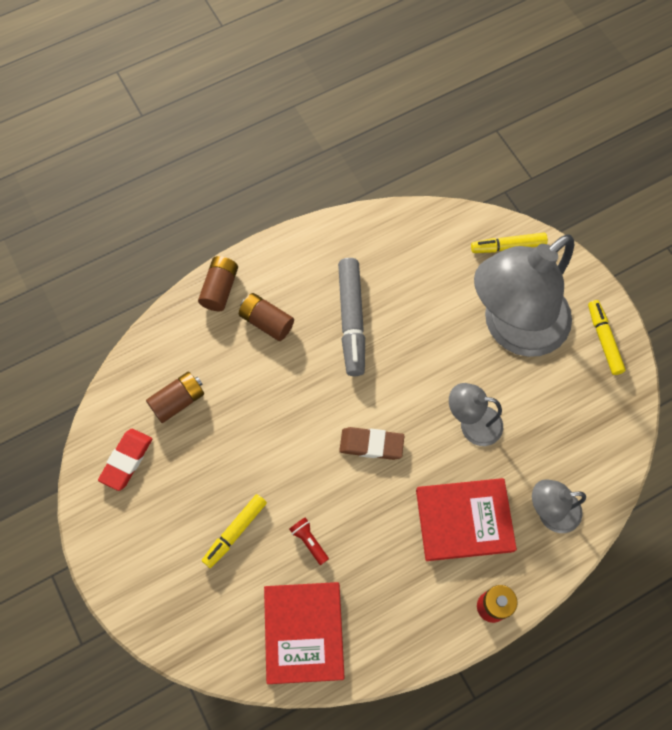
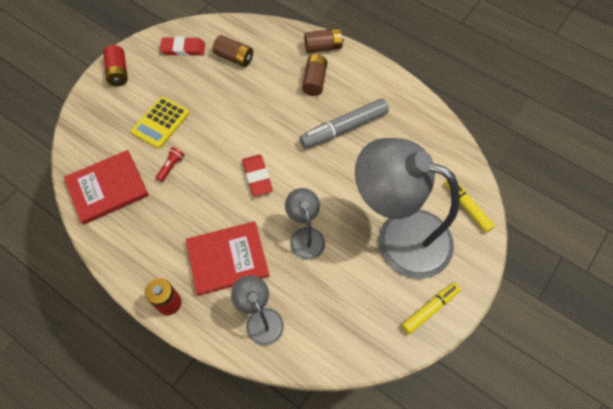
camera: 65 degrees right, 5 degrees down
(120, 561) = (118, 72): none -> red battery
(235, 532) = (161, 123): yellow marker -> yellow calculator
(371, 444) = (257, 176): brown eraser -> red eraser
(464, 520) = (228, 259): red book -> red book turned 75 degrees counterclockwise

